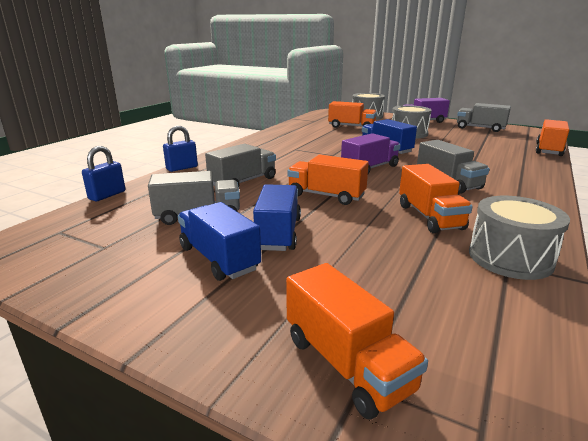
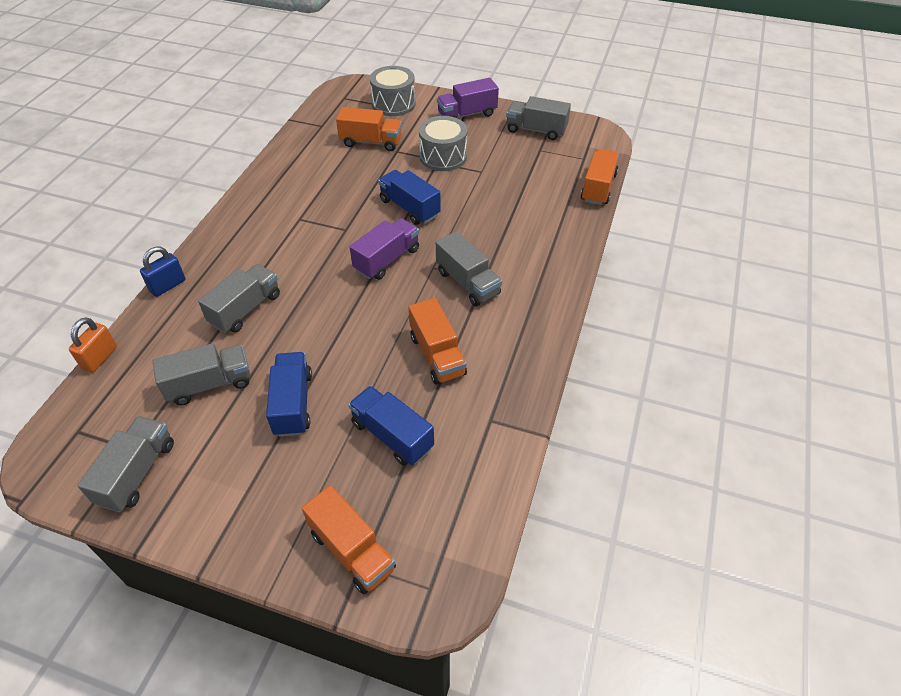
camera: 10 degrees left, 25 degrees up
(99, 263) = (137, 473): none -> grey truck
(107, 195) = (100, 358): blue padlock -> orange padlock
(219, 258) = (243, 450): blue truck -> blue truck (392, 435)
(326, 195) = (337, 327): orange truck -> none
(510, 258) = (494, 411): grey drum -> none

